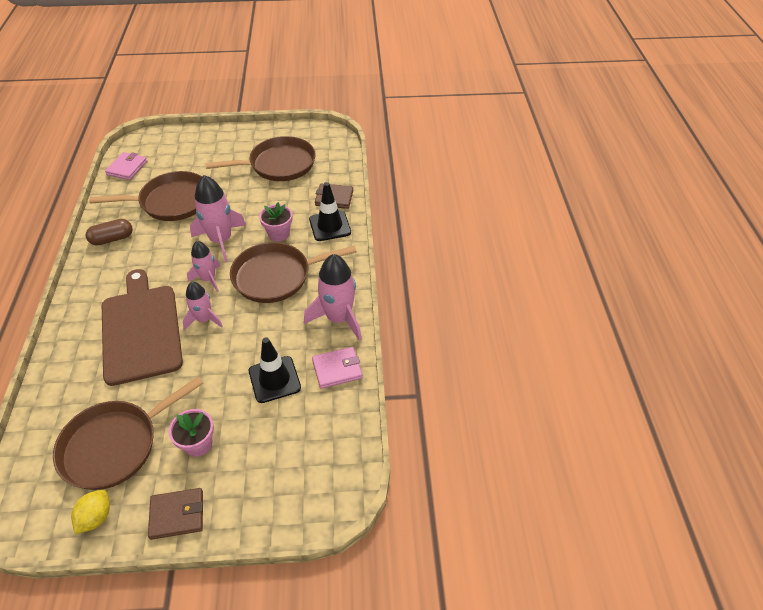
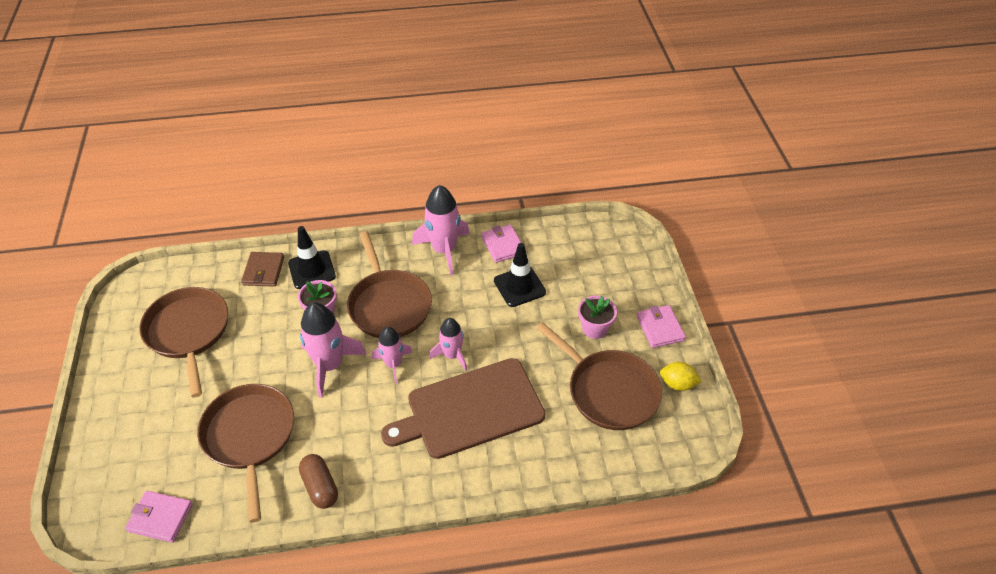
camera: 95 degrees left, 0 degrees up
(177, 514) = (660, 328): brown wallet -> pink wallet

